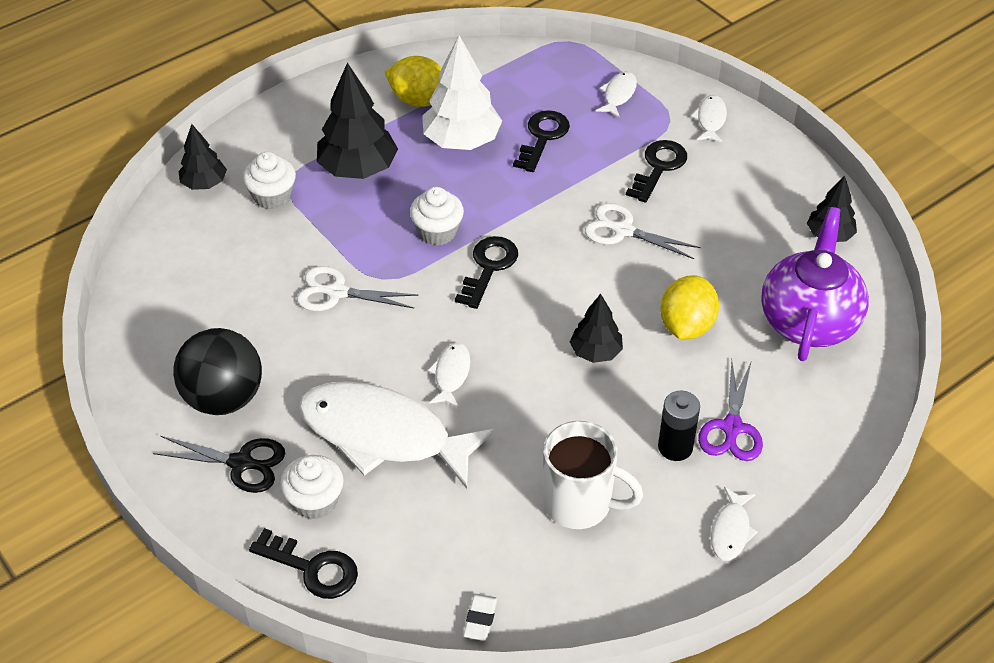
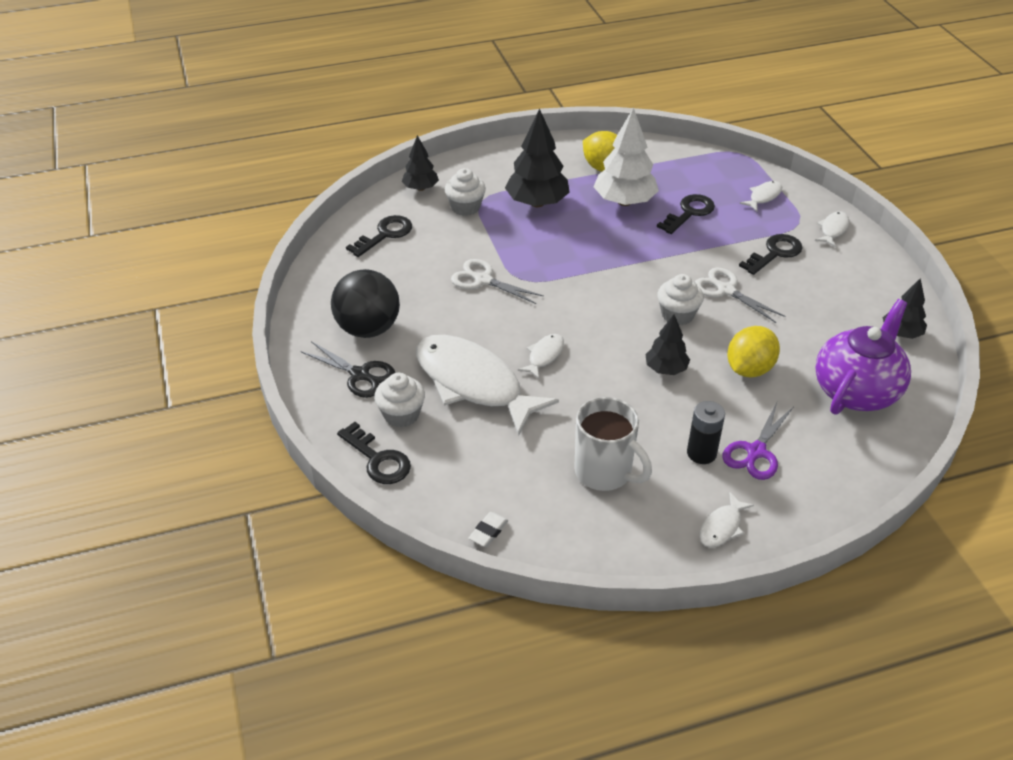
camera: 20 degrees right, 5 degrees down
(437, 232) = (578, 257): white cupcake -> white cupcake (677, 315)
(488, 268) = (606, 291): black key -> black key (384, 235)

